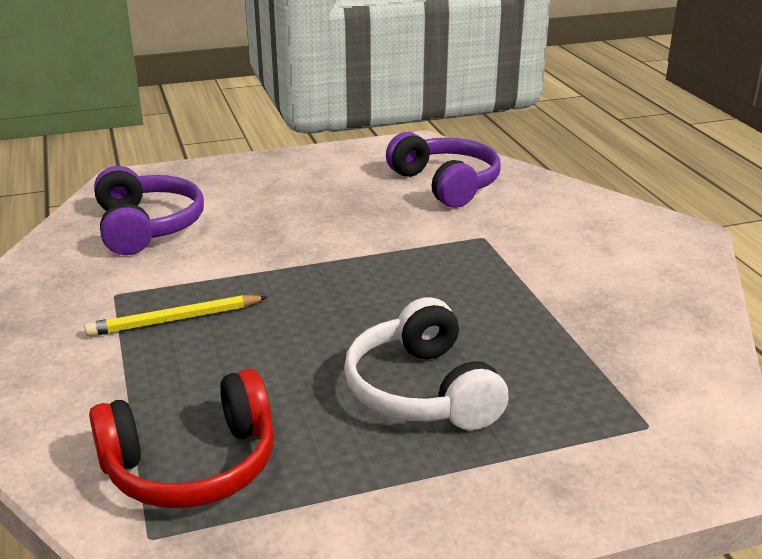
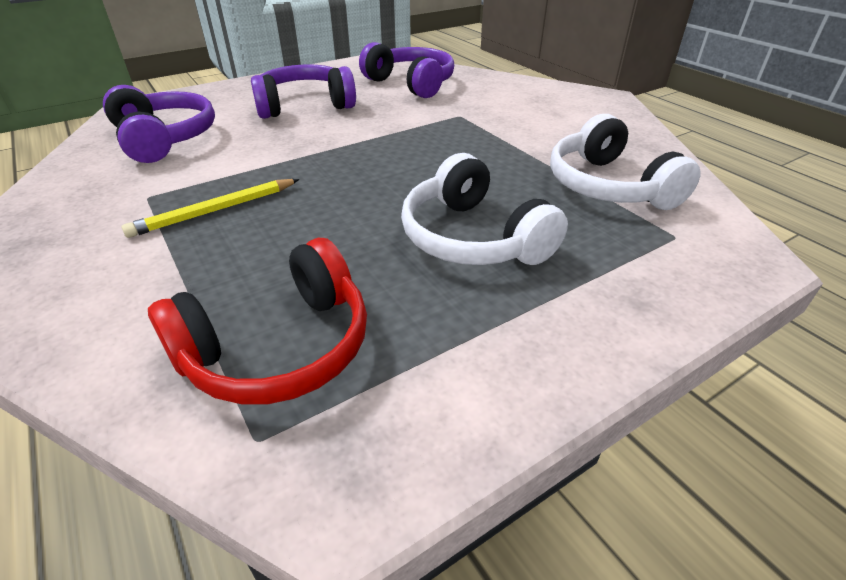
camera: 15 degrees left, 10 degrees up
(308, 201) = (305, 105): none -> purple headphones
(610, 354) = (608, 186): none -> white headphones

